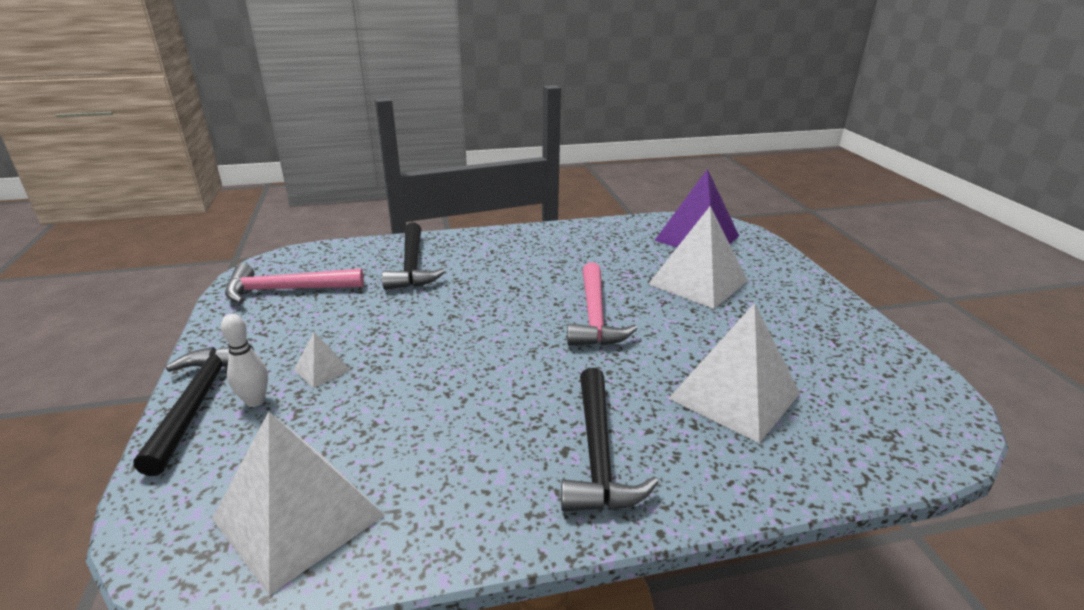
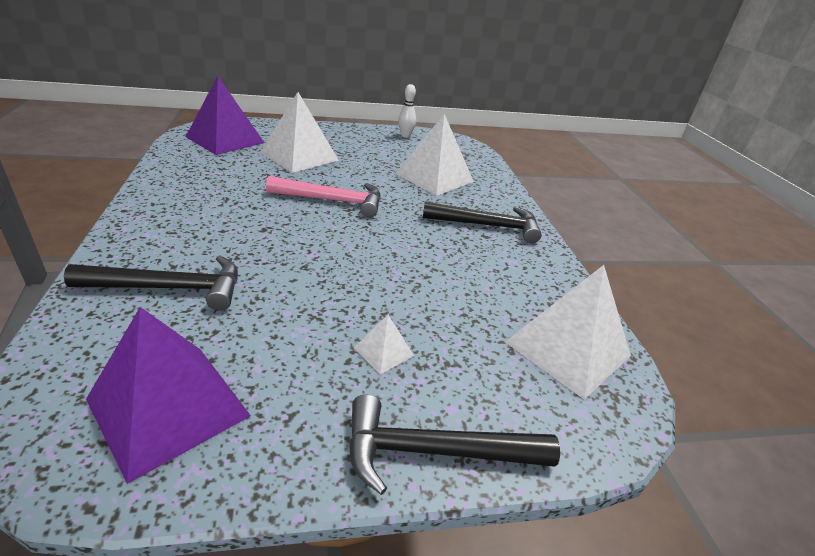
camera: 90 degrees left, 5 degrees up
(255, 401) = (433, 398): white bowling pin -> white bowling pin (405, 136)
(287, 290) = (168, 407): pink hammer -> purple pyramid

